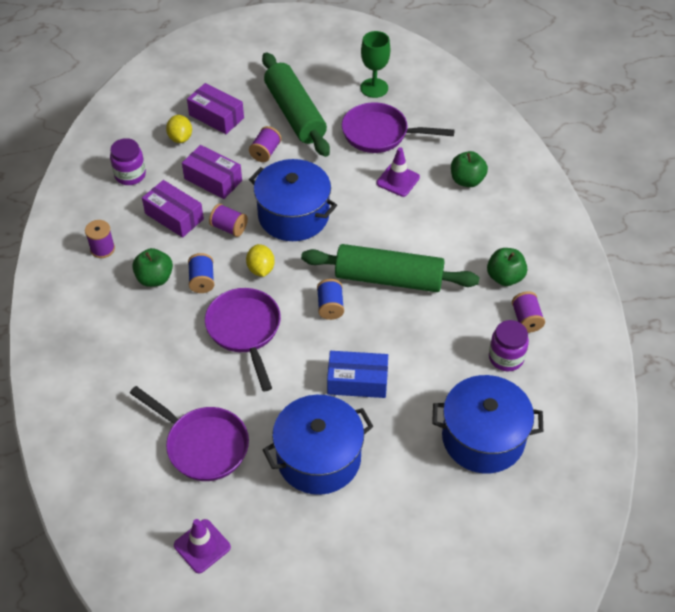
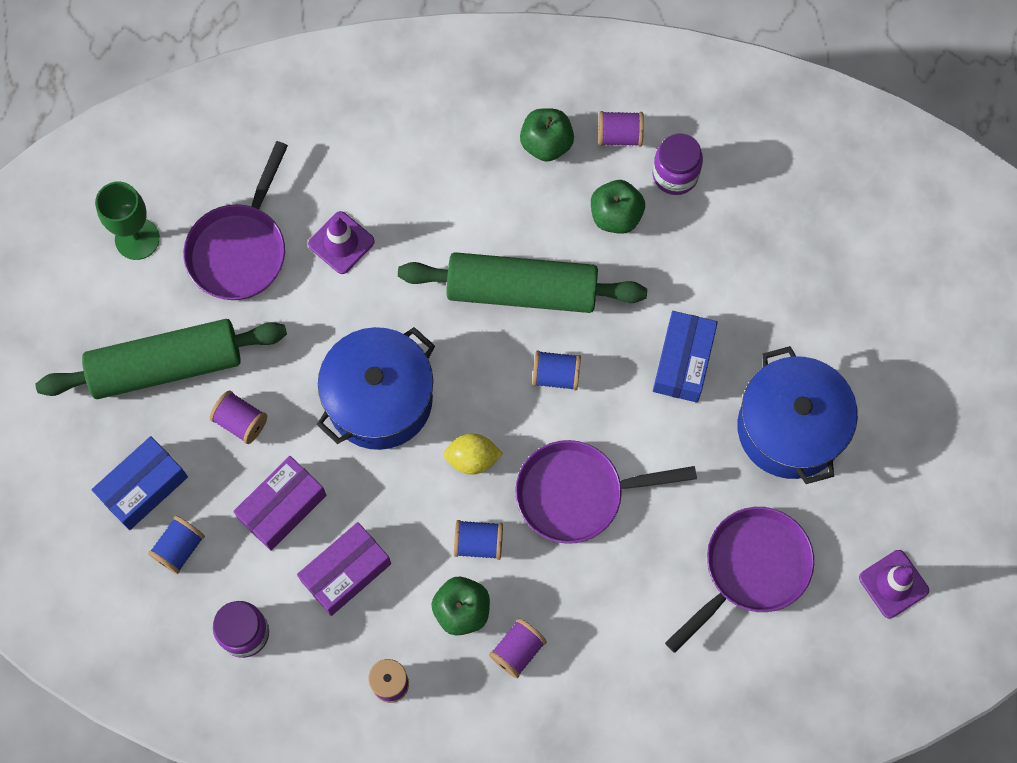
camera: 80 degrees left, 20 degrees up
(180, 138) = (179, 548): yellow lemon -> blue spool
(216, 116) = (143, 487): purple box -> blue box
(229, 228) = (385, 494): purple spool -> purple spool (517, 650)
(388, 279) = (521, 291): green rolling pin -> green rolling pin turned 75 degrees clockwise
(467, 180) = (362, 150): green apple -> green apple (616, 216)
(483, 438) = (788, 230): blue pot -> none

